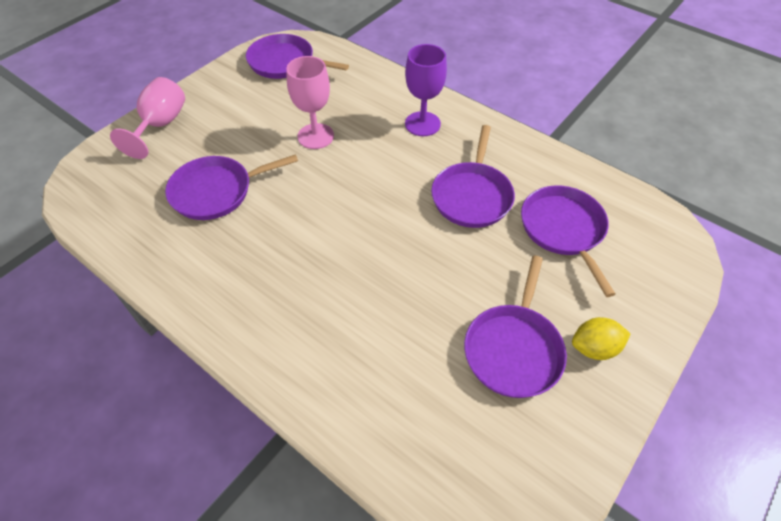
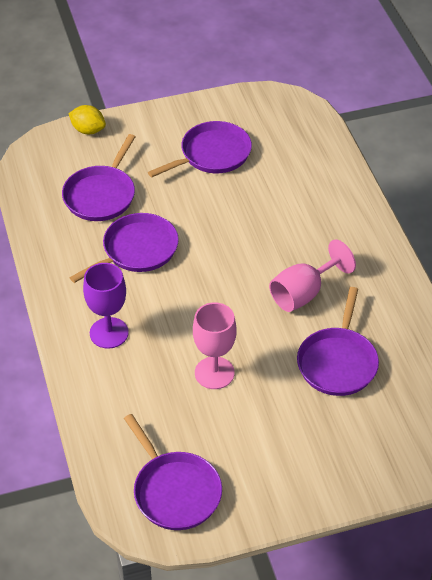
camera: 145 degrees left, 5 degrees down
(161, 125) = (355, 471): pink goblet -> pink goblet (303, 293)
(216, 191) = (338, 362): purple pan -> purple pan turned 90 degrees clockwise
(594, 348) = (165, 132): yellow lemon -> yellow lemon (88, 130)

